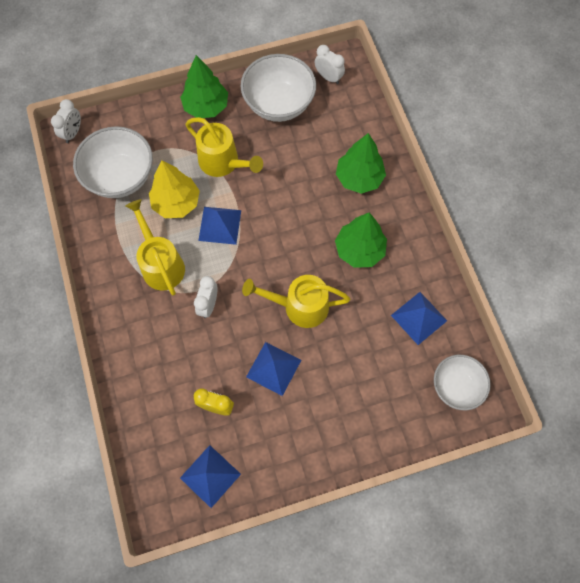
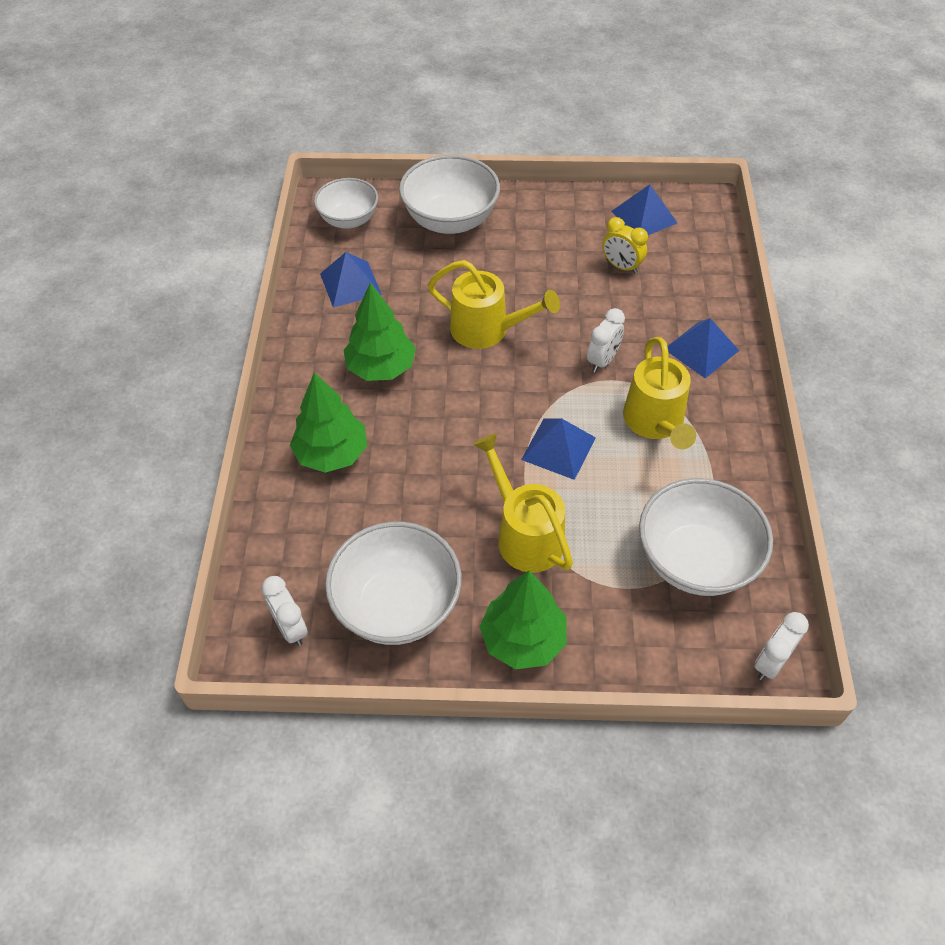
camera: 160 degrees left, 15 degrees down
(176, 203) = (614, 496): yellow tree -> none
(273, 368) = (543, 282): blue pyramid -> blue pyramid (701, 349)
(373, 414) = (450, 220): none -> white bowl

